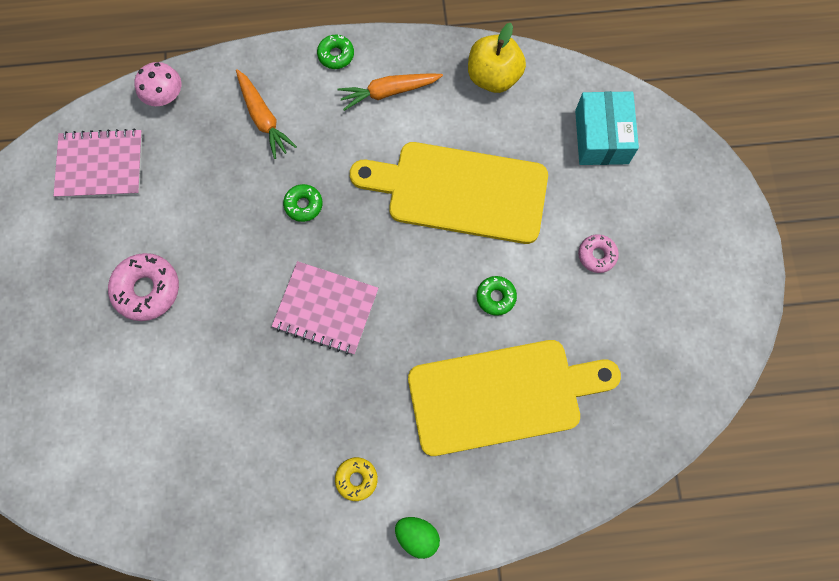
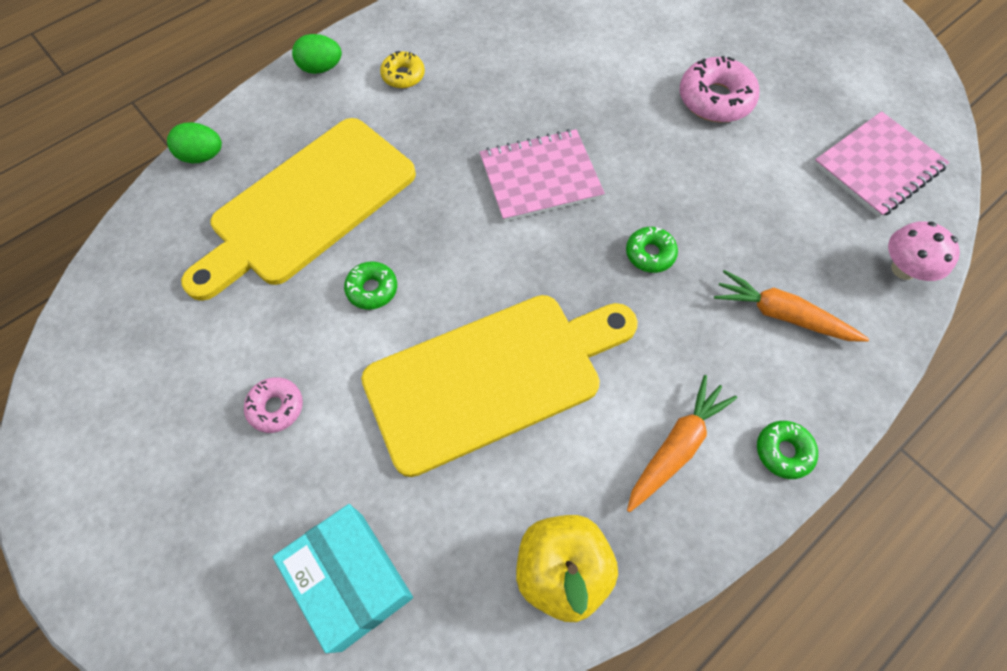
camera: 145 degrees right, 10 degrees down
(558, 499) = (202, 156): none -> green egg

